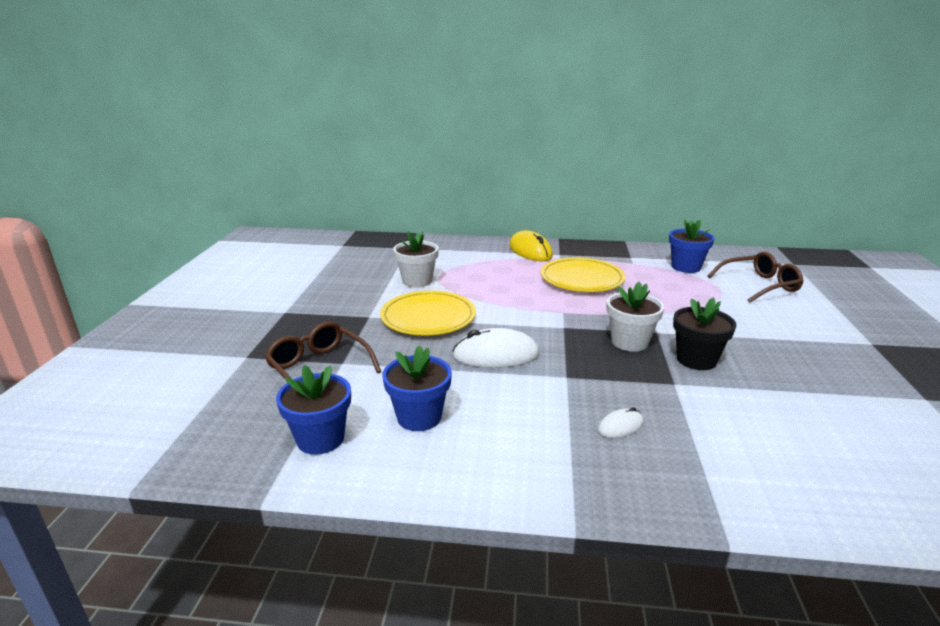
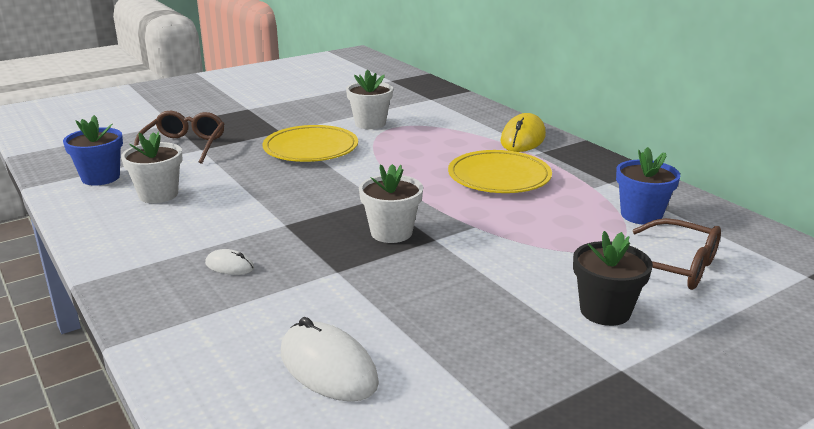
camera: 50 degrees right, 0 degrees up
(419, 417) = (158, 195): blue flower pot -> white flower pot
(496, 355) = (283, 189): white mouse -> white mouse (328, 368)
(696, 360) = (402, 271): black flower pot -> black flower pot (605, 311)

